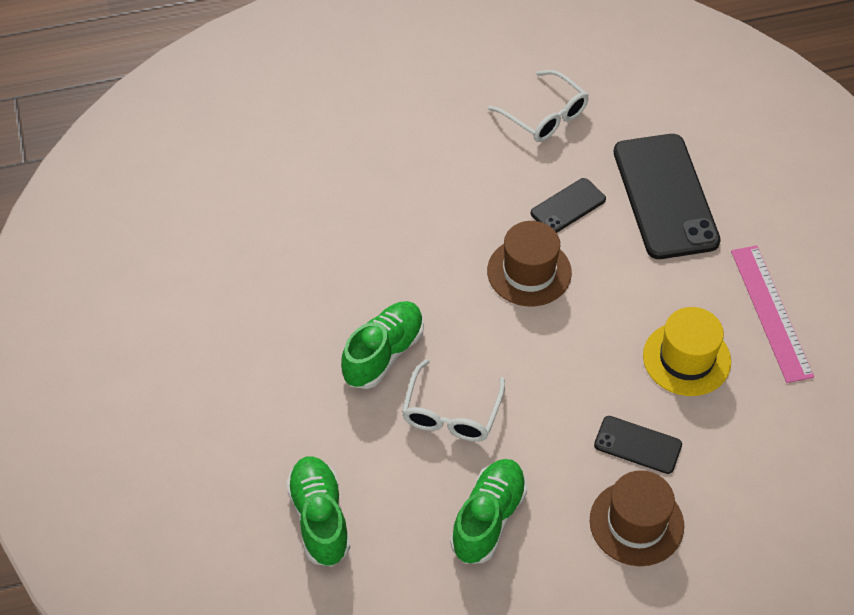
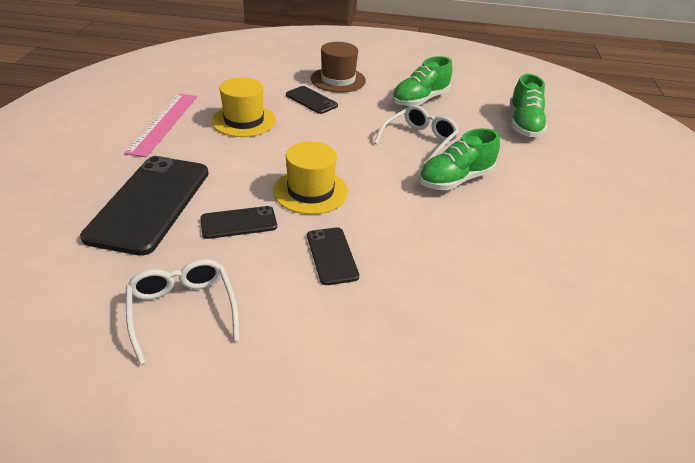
camera: 160 degrees left, 15 degrees down
(463, 203) = (332, 256): none -> black phone
(529, 272) = (310, 191): brown hat -> yellow hat

